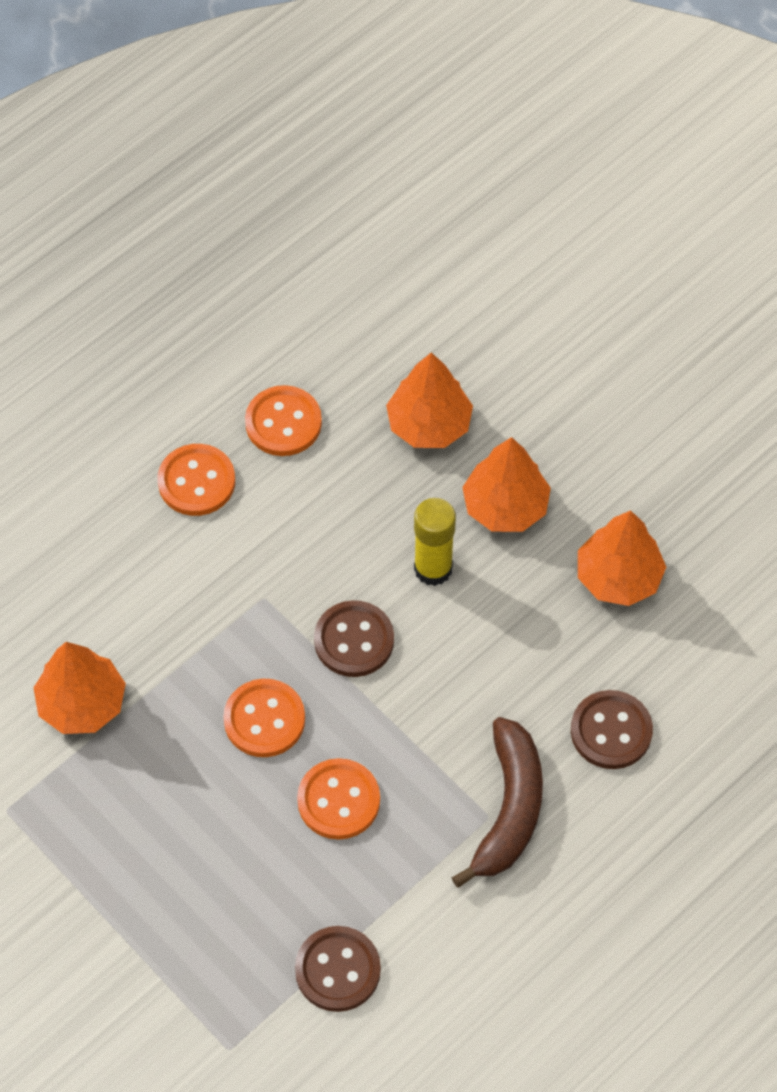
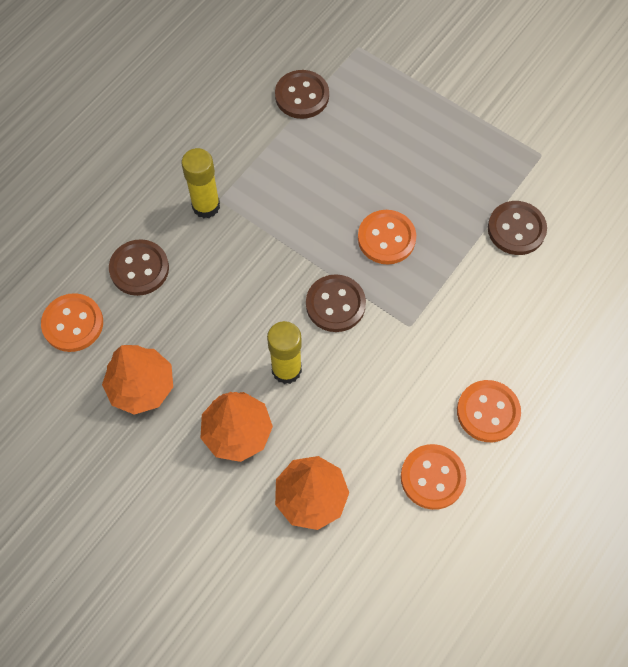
camera: 170 degrees right, 5 degrees up
(82, 703) = (516, 229): orange tree -> brown button
(338, 800) = (323, 194): orange button -> orange button (73, 324)
(509, 809) = (206, 206): brown banana -> yellow glue stick

